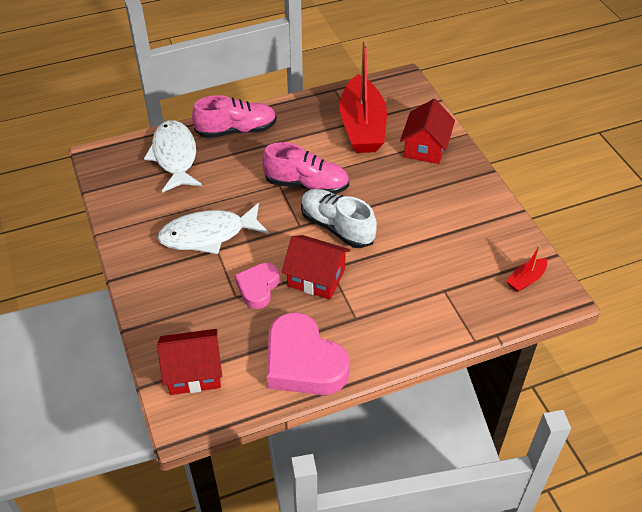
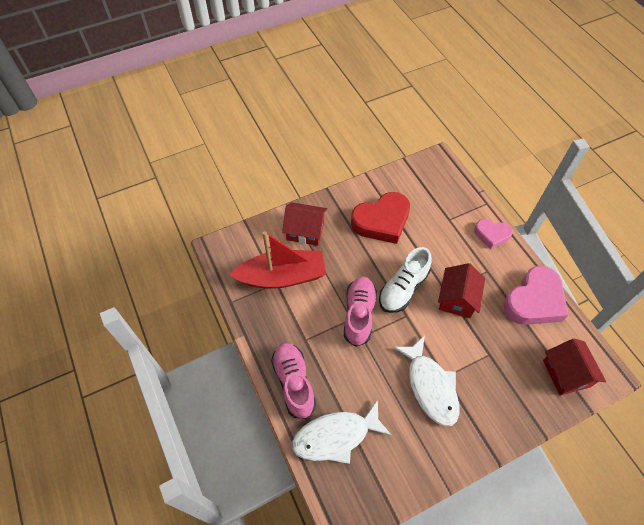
camera: 95 degrees left, 10 degrees up
(258, 288) = (477, 339): pink heart -> pink heart (491, 235)
(440, 218) = (381, 221): none -> red heart
(526, 279) = (429, 175): red boat -> none

